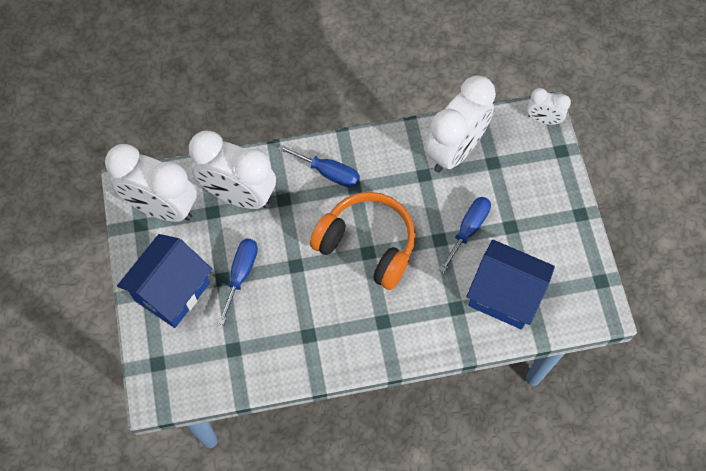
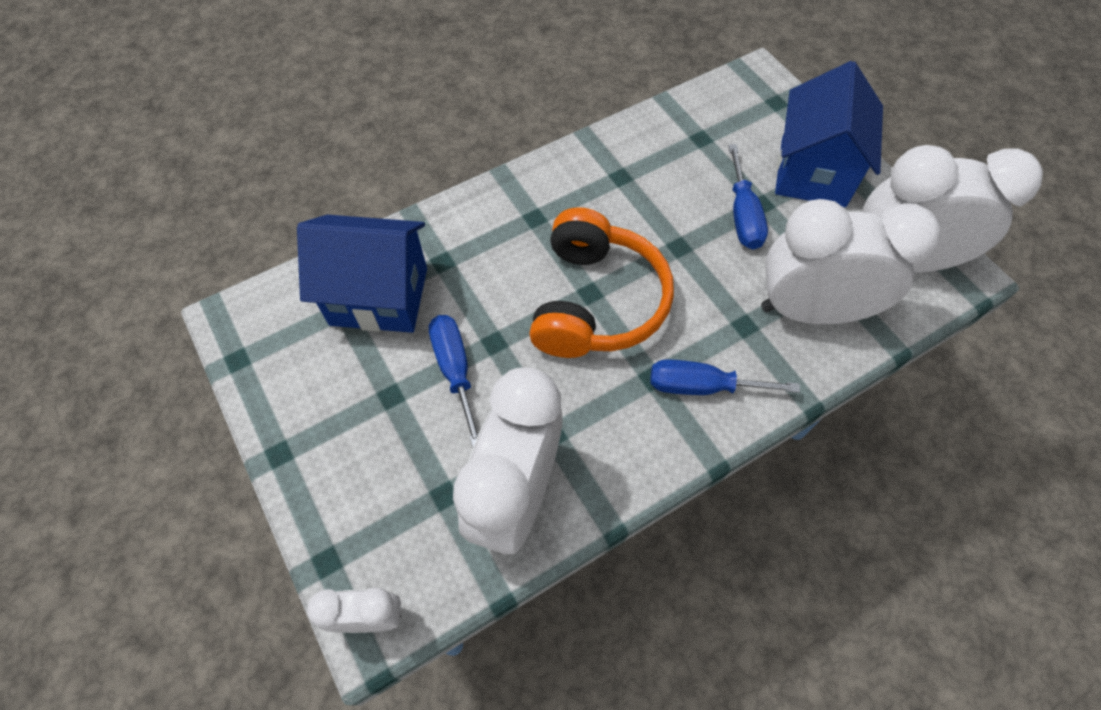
camera: 160 degrees right, 5 degrees down
(367, 245) = (595, 302): orange headphones -> orange headphones turned 90 degrees counterclockwise
(468, 229) = (455, 370): blue screwdriver -> blue screwdriver turned 150 degrees clockwise

